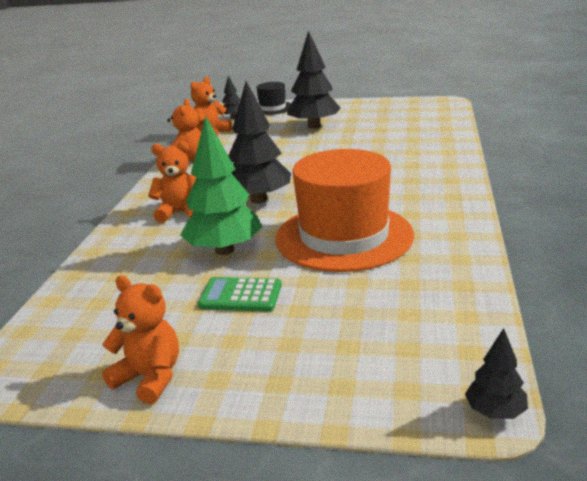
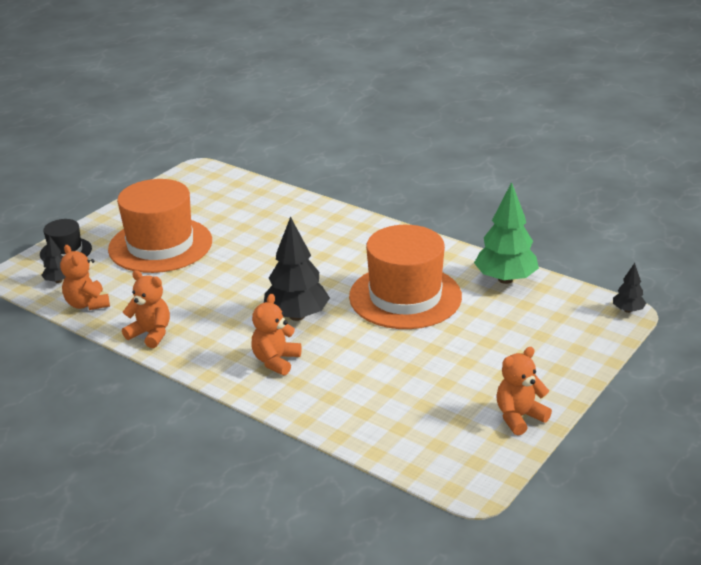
camera: 65 degrees left, 5 degrees up
(224, 250) = (373, 353): green tree -> green tree (505, 279)
(240, 295) = (448, 360): green calculator -> none
(314, 126) = (160, 245): black tree -> orange hat

